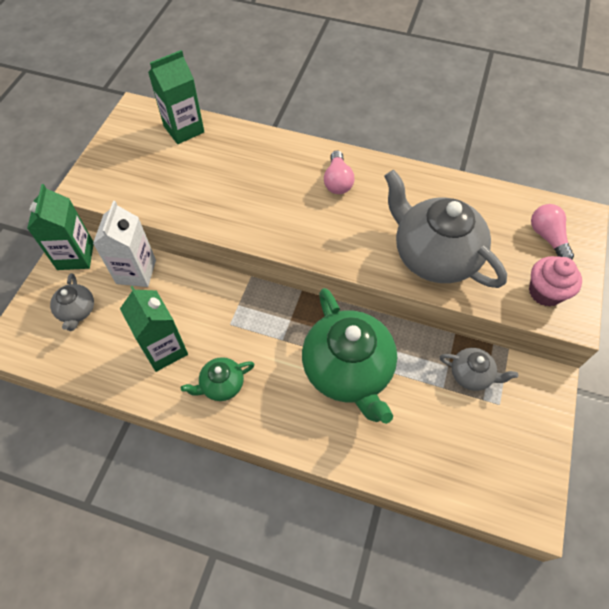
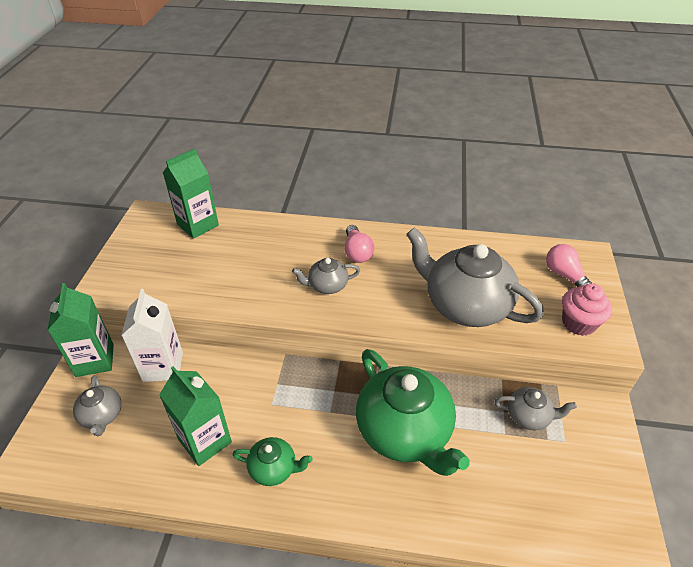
camera: 10 degrees left, 15 degrees down
(221, 385) = (274, 468): green teapot -> green teapot turned 135 degrees counterclockwise
(300, 215) = (327, 286): none -> grey teapot

